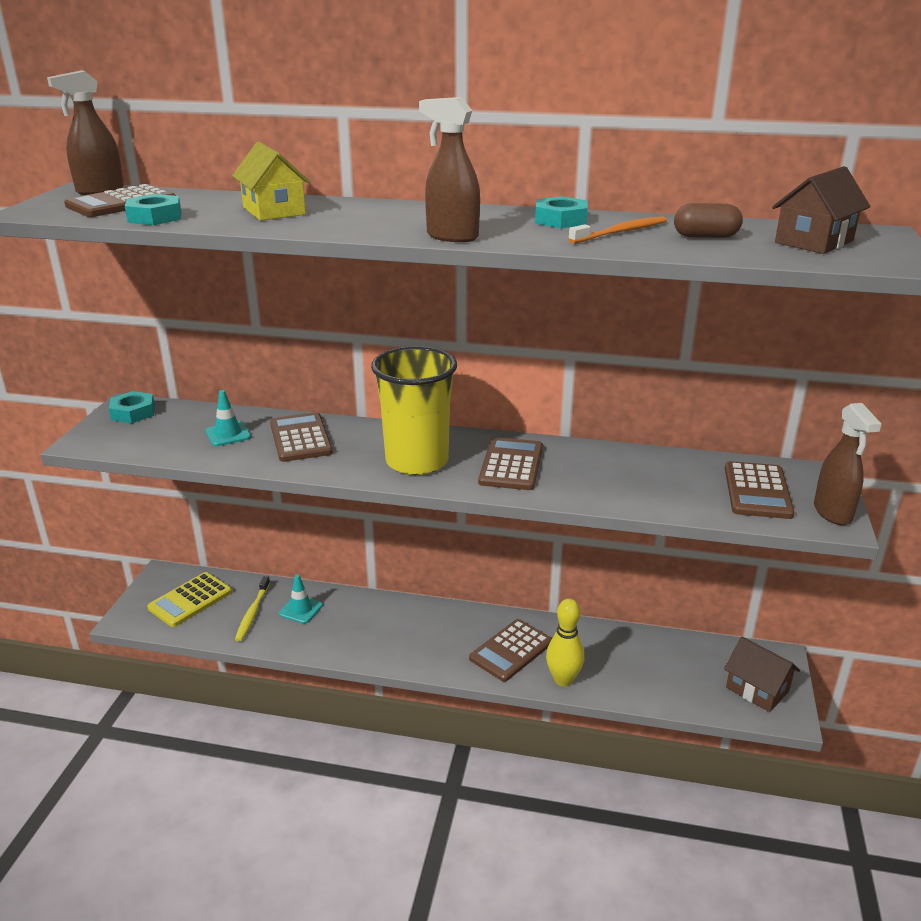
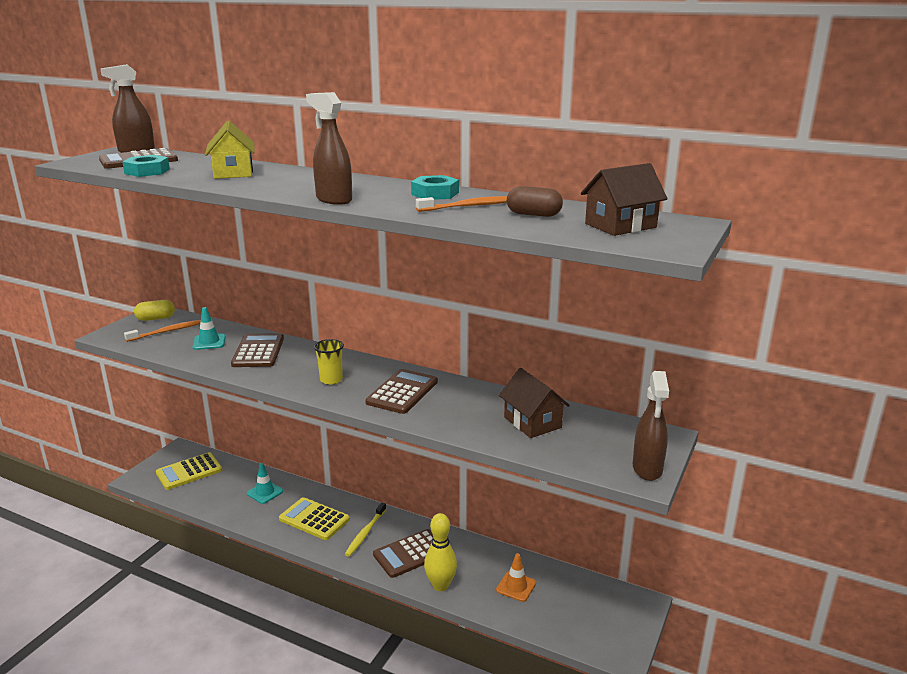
camera: 15 degrees right, 5 degrees down
(133, 412) = (156, 318): turquoise nut -> yellow capsule
(162, 427) = (168, 331): none -> orange toothbrush
(252, 613) = (228, 489): yellow toothbrush -> yellow toothbrush (365, 533)
(378, 631) = (314, 519): none -> yellow calculator
(417, 461) = (331, 380): yellow cup -> yellow cup, size x0.44
(644, 665) = (516, 586): none -> orange traffic cone
(757, 491) = (593, 441): brown calculator -> none
(757, 689) = (606, 626): brown house -> brown house (532, 422)

